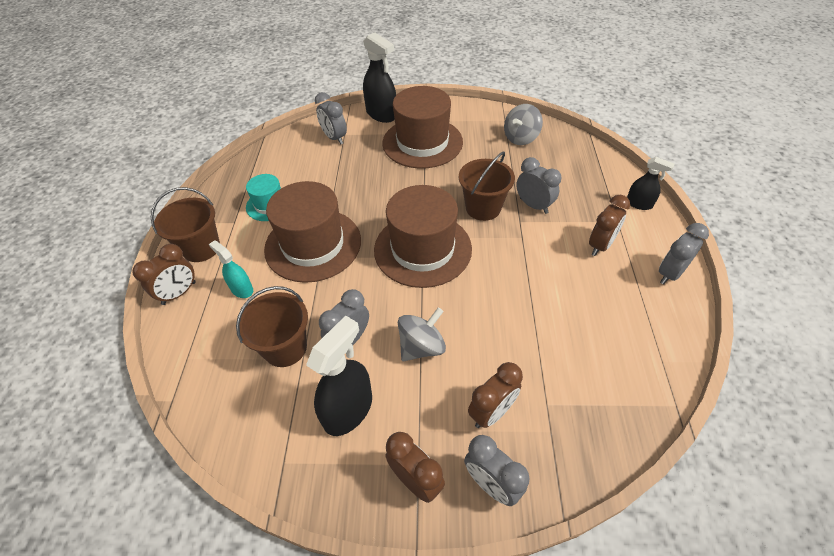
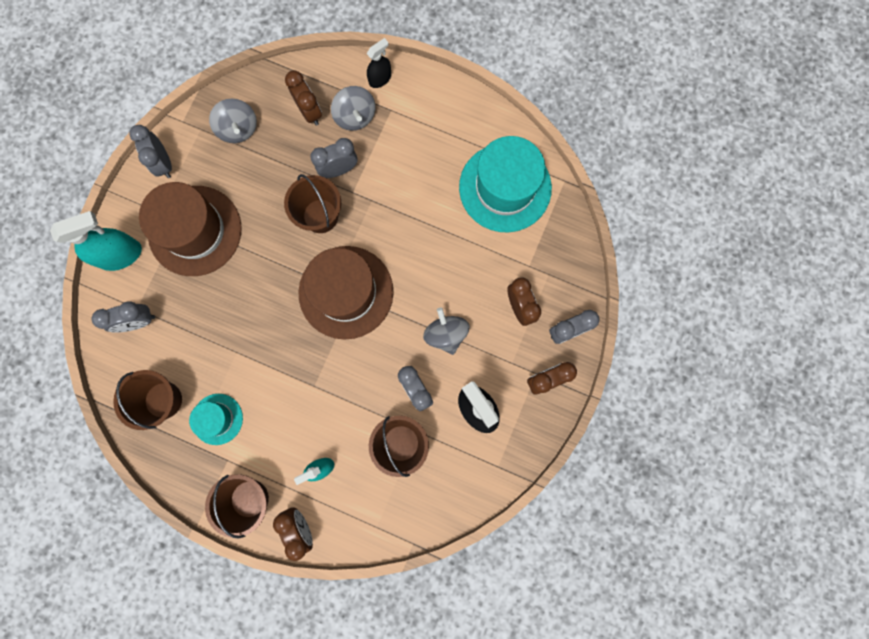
camera: 70 degrees left, 30 degrees up
(276, 170) = (163, 400): none -> brown bucket
(313, 244) = (294, 390): brown hat -> none
(381, 114) = (120, 255): black spray bottle -> turquoise spray bottle
(590, 200) = (355, 116): none -> grey spinning top
(600, 245) = (410, 141): brown clock -> brown clock (309, 112)
(618, 344) = (505, 188): none -> turquoise hat
(670, 273) = (462, 107): grey clock -> grey clock (164, 163)

